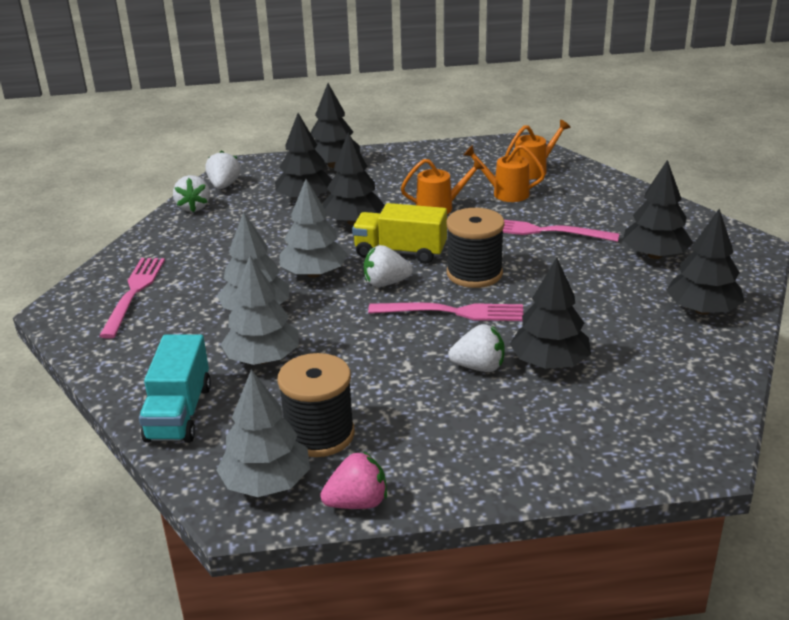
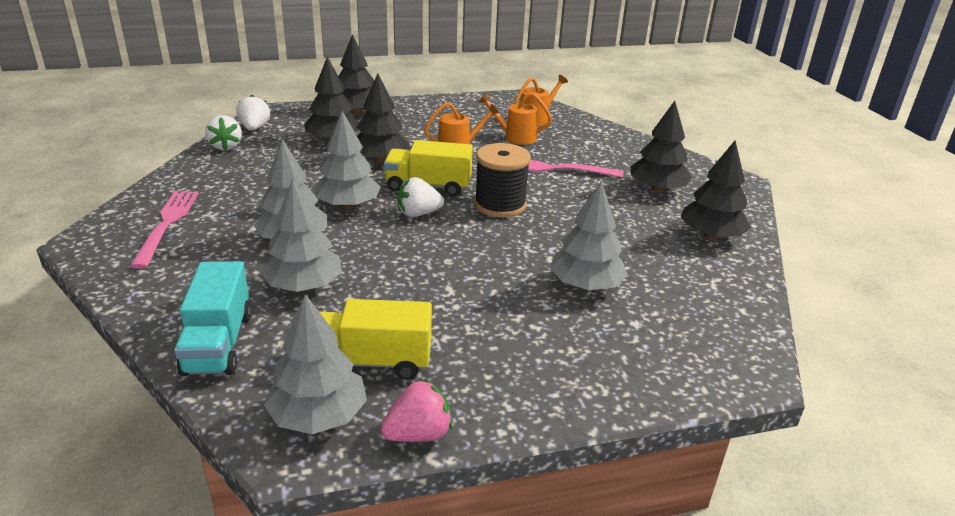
camera: 10 degrees left, 0 degrees up
(319, 434) = (370, 362): black spool -> yellow truck
(453, 312) = (486, 240): pink fork -> none
(479, 367) = (520, 290): white strawberry -> none
(549, 363) = (586, 285): black tree -> grey tree

